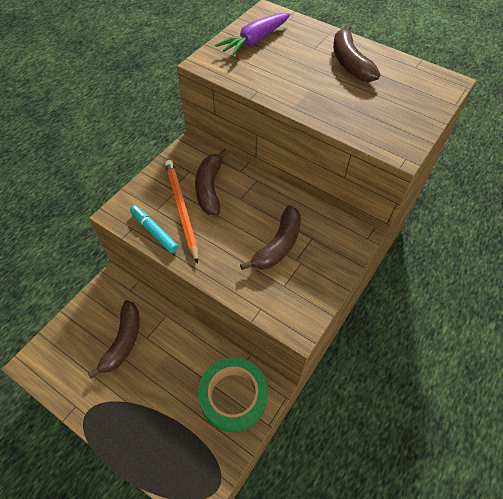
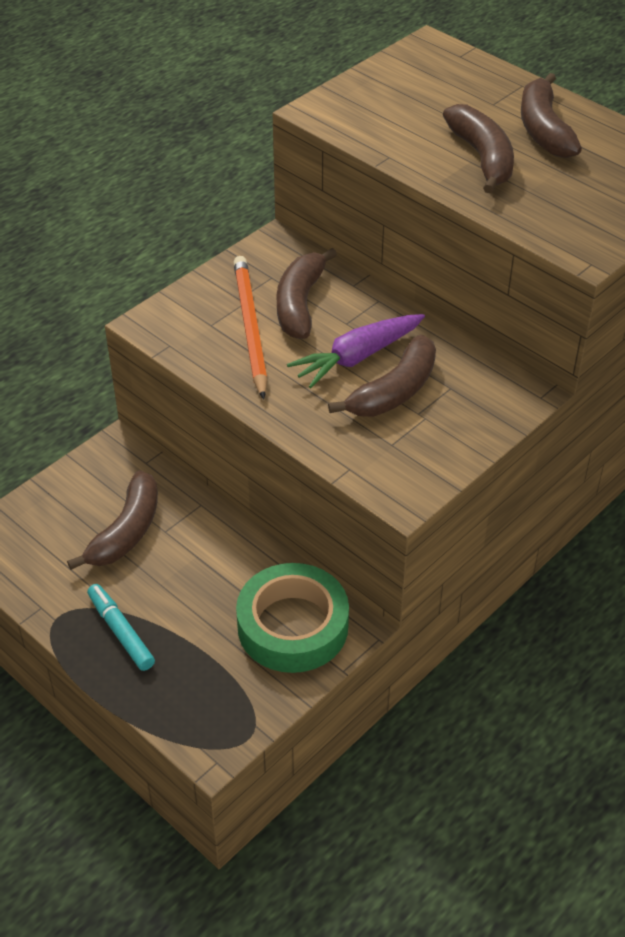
camera: 10 degrees right, 10 degrees down
(154, 231) = (203, 353): turquoise marker -> turquoise marker (121, 632)
(255, 41) = (400, 86): purple carrot -> purple carrot (357, 357)
(316, 86) = (482, 157): none -> brown banana

